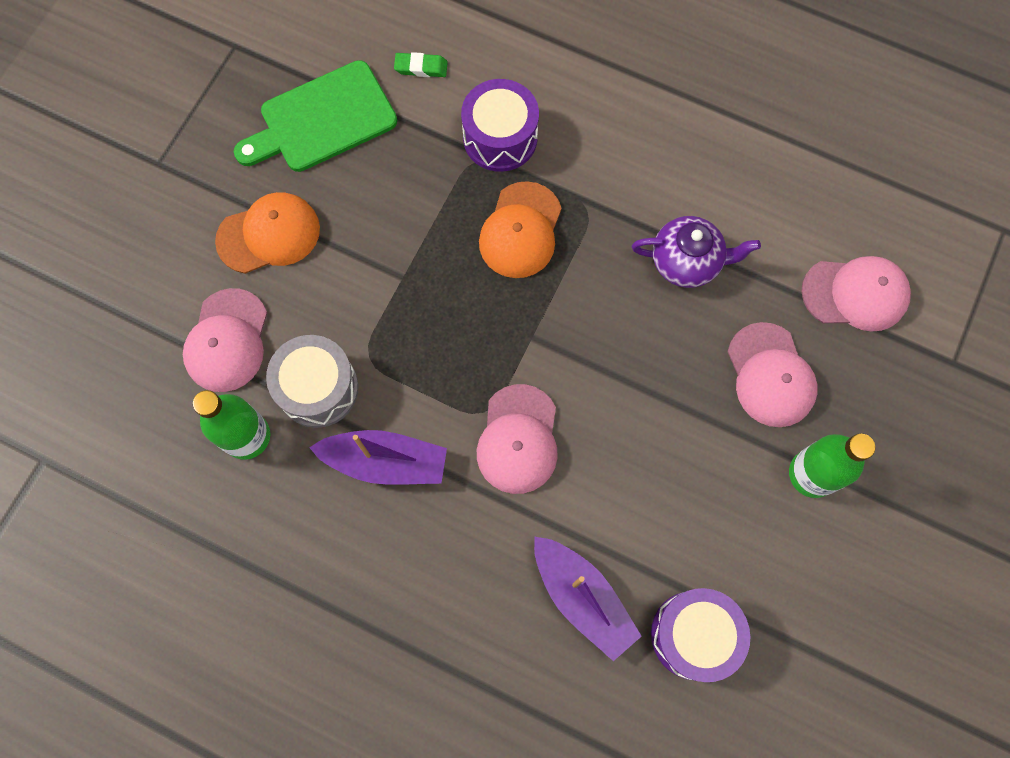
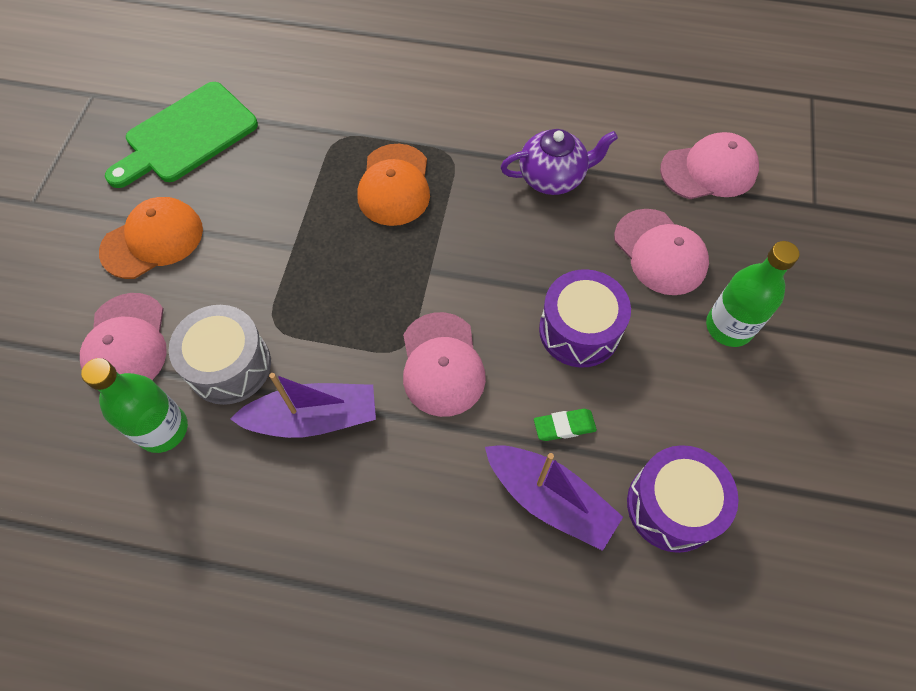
camera: 15 degrees left, 10 degrees down
(421, 67) = (270, 78): green eraser -> green eraser (564, 426)
(500, 138) = (355, 117): purple drum -> purple drum (579, 330)

